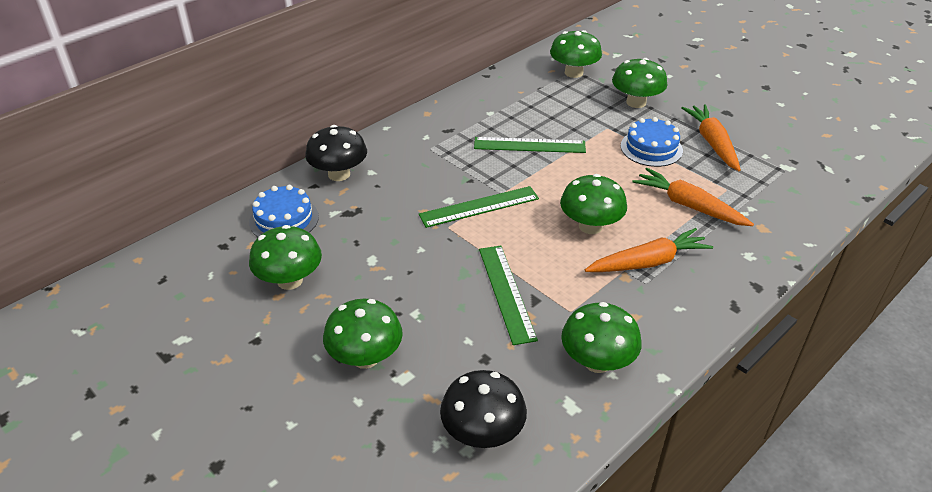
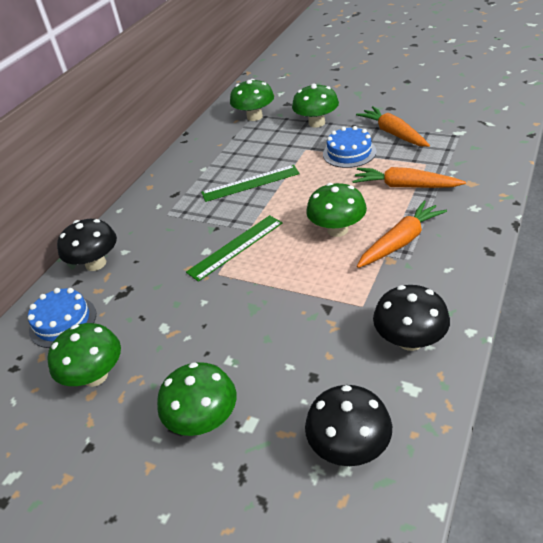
camera: 15 degrees left, 0 degrees up
(506, 293) = (299, 311): green ruler -> none
(597, 362) = (410, 340): green mushroom -> black mushroom

